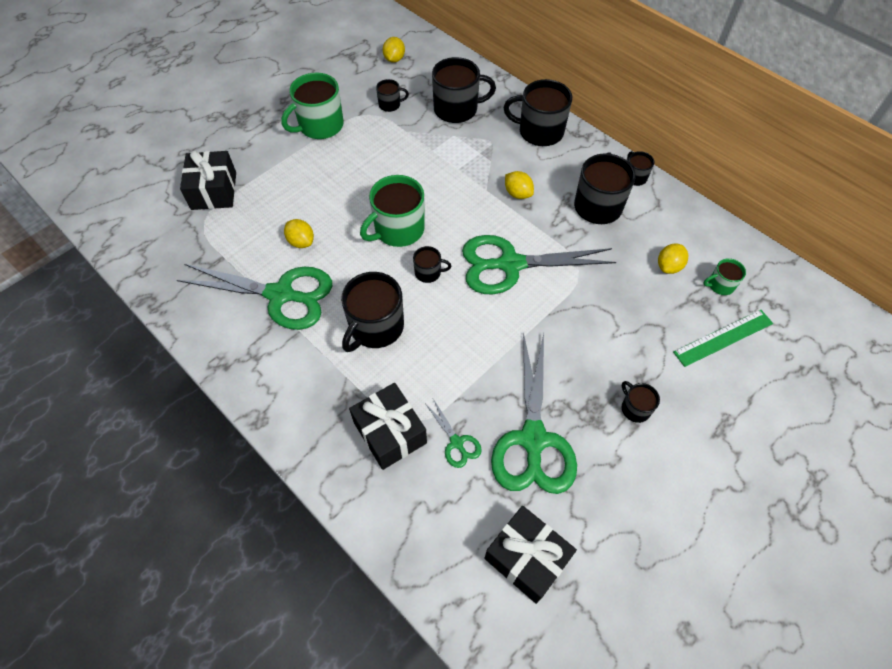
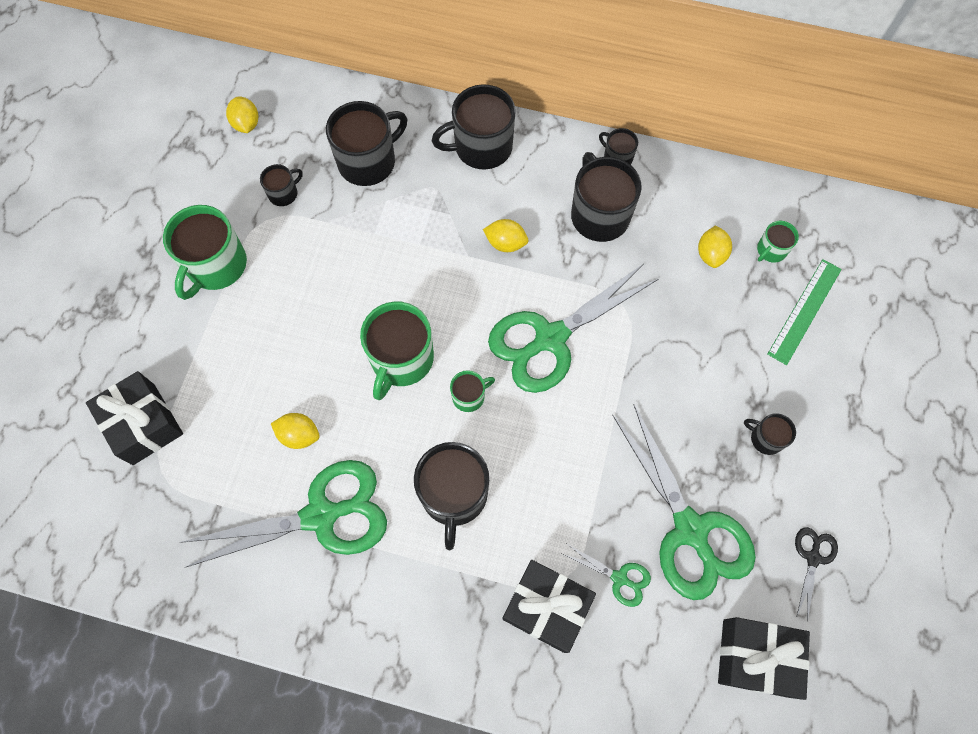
camera: 30 degrees left, 10 degrees up
(428, 273) = (469, 396): black mug -> green mug
(621, 513) = (813, 558): none -> black scissors

